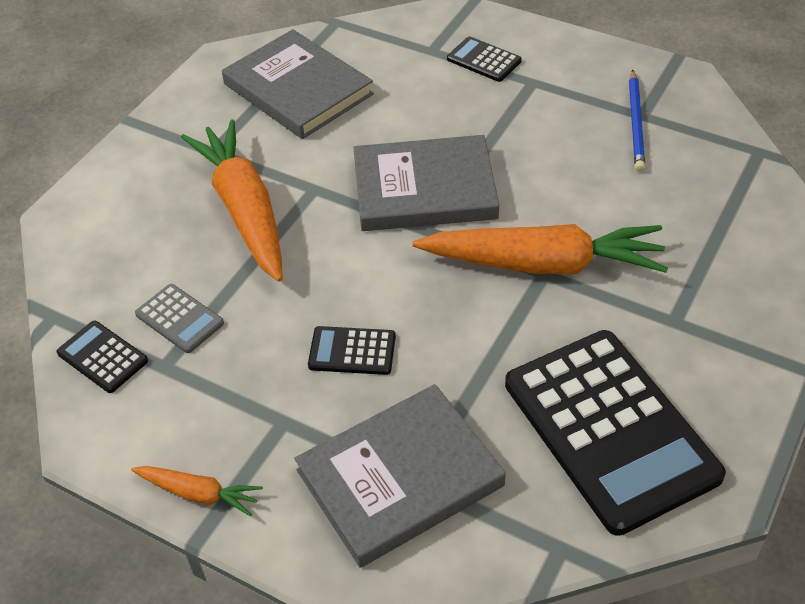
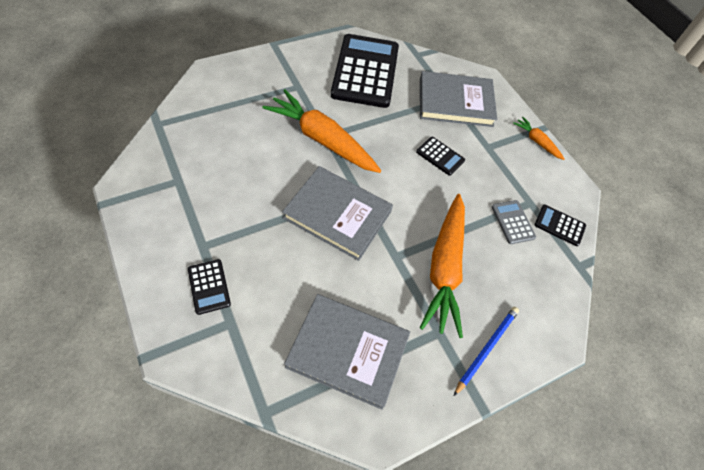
camera: 155 degrees left, 10 degrees up
(102, 357) = (559, 225): black calculator -> black calculator turned 135 degrees clockwise
(298, 89) = (347, 351): grey book -> grey book turned 60 degrees counterclockwise
(636, 123) = (188, 178): blue pencil -> blue pencil (486, 349)

